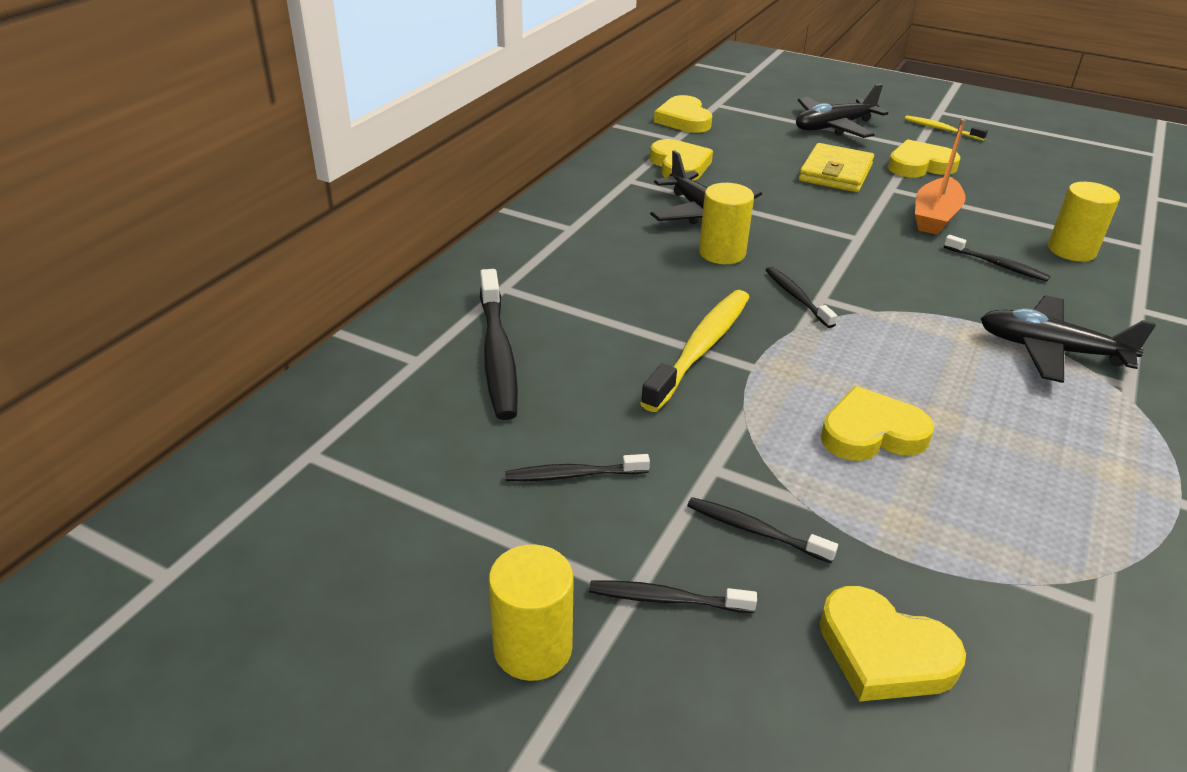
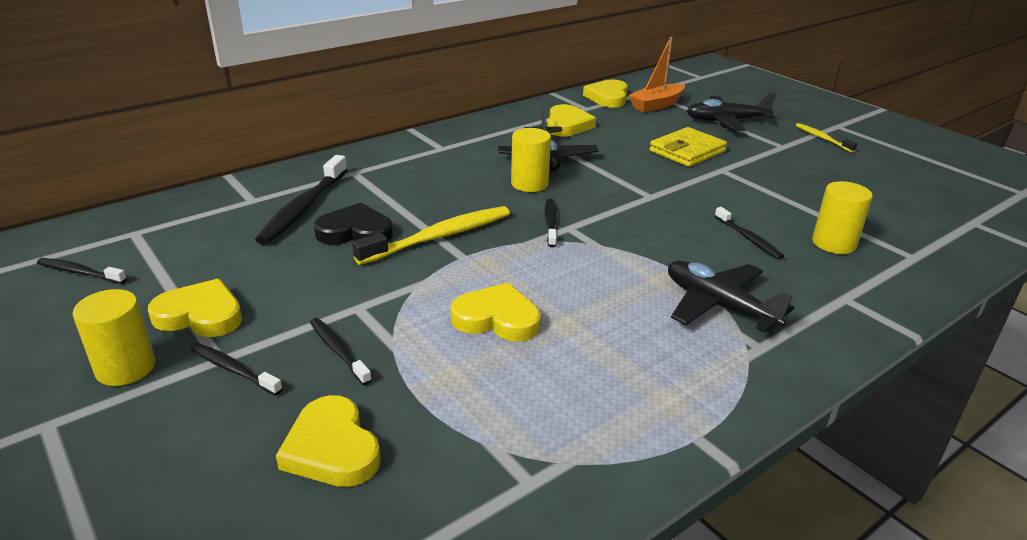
camera: 25 degrees right, 5 degrees down
(573, 475) = (265, 285): black toothbrush -> black toothbrush (80, 272)
(598, 369) = (355, 232): none -> black heart
(919, 165) = (768, 159): yellow heart -> yellow heart (200, 315)
(935, 217) = (735, 195): orange boat -> orange boat (656, 105)

